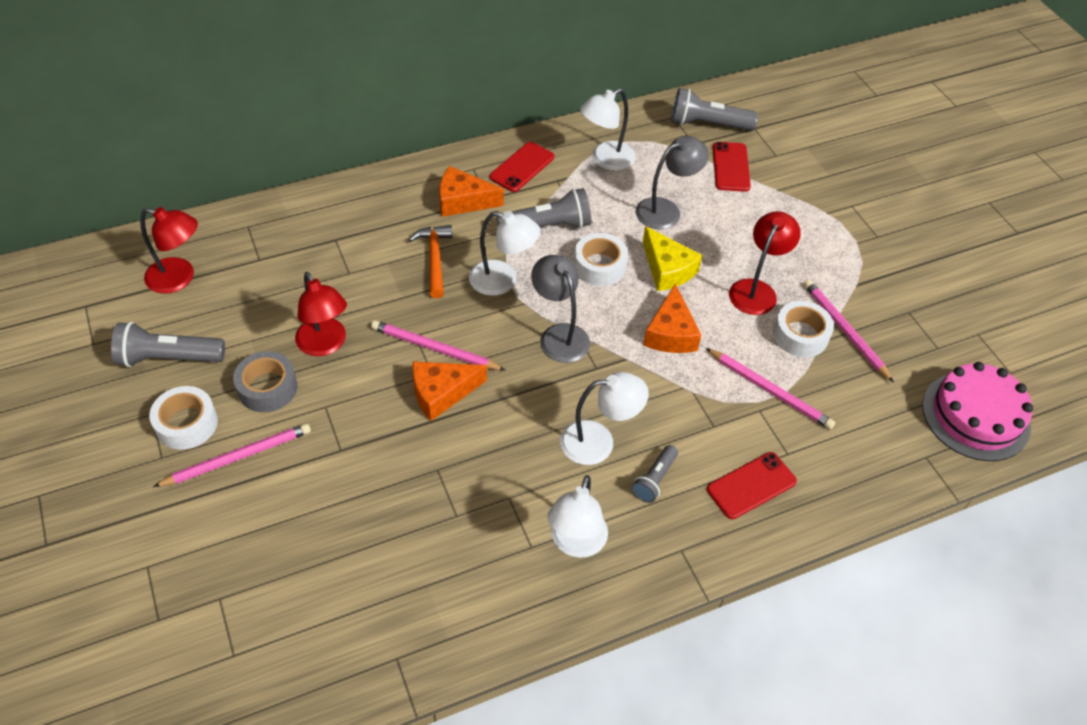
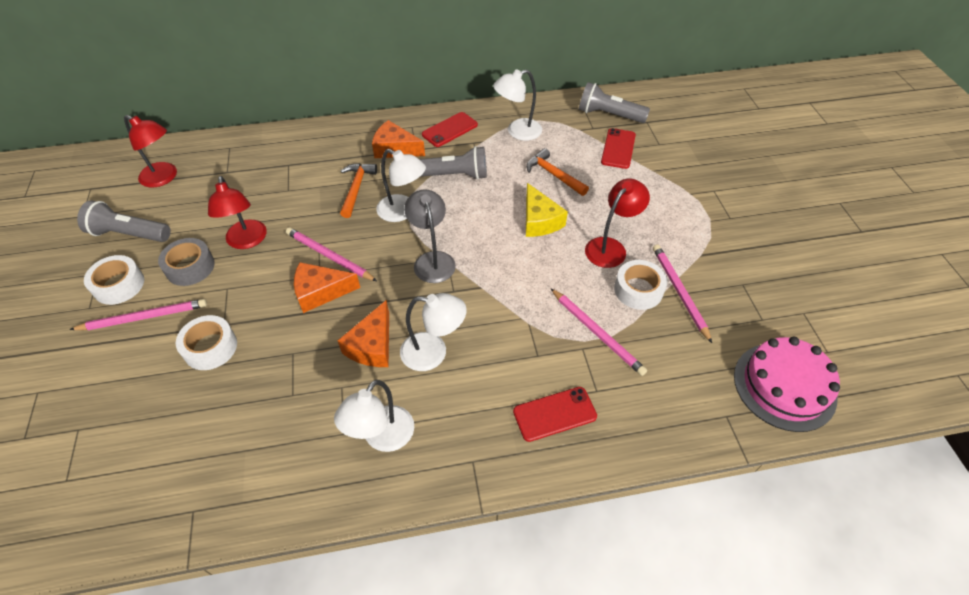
camera: 15 degrees right, 0 degrees up
(599, 266) = (484, 210): white tape -> white tape (210, 347)
(654, 480) = (470, 393): grey flashlight -> none
(666, 210) = (554, 175): grey lamp -> orange hammer
(670, 333) = (525, 272): orange cheese -> orange cheese (372, 345)

